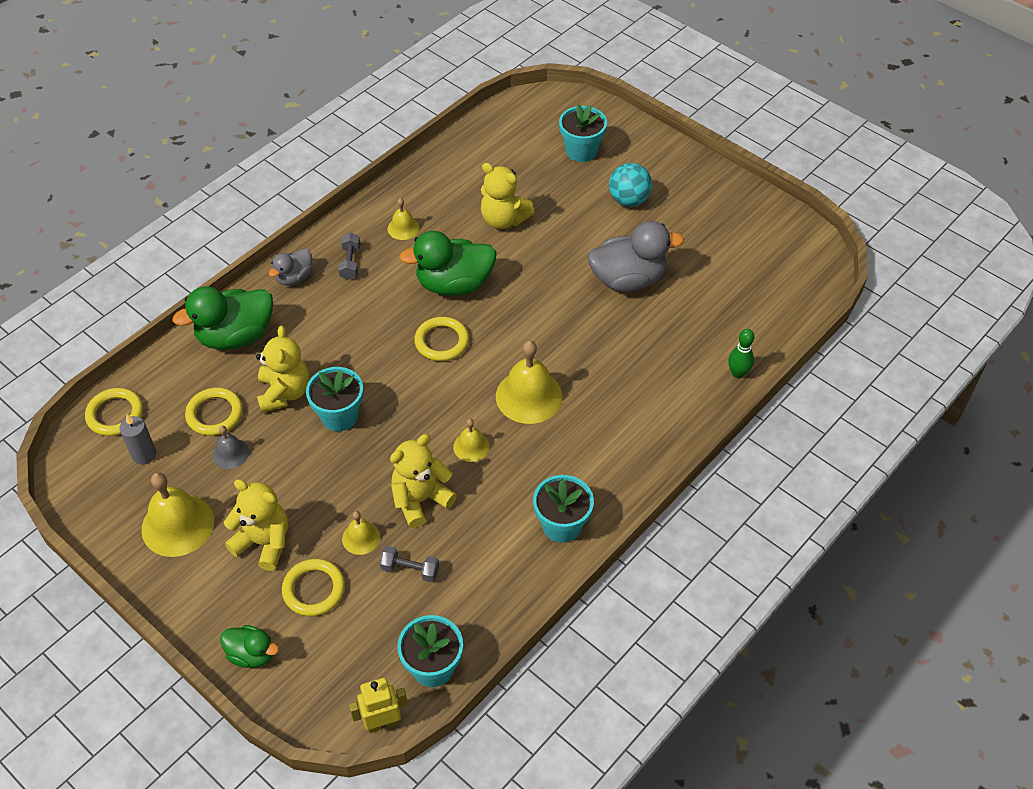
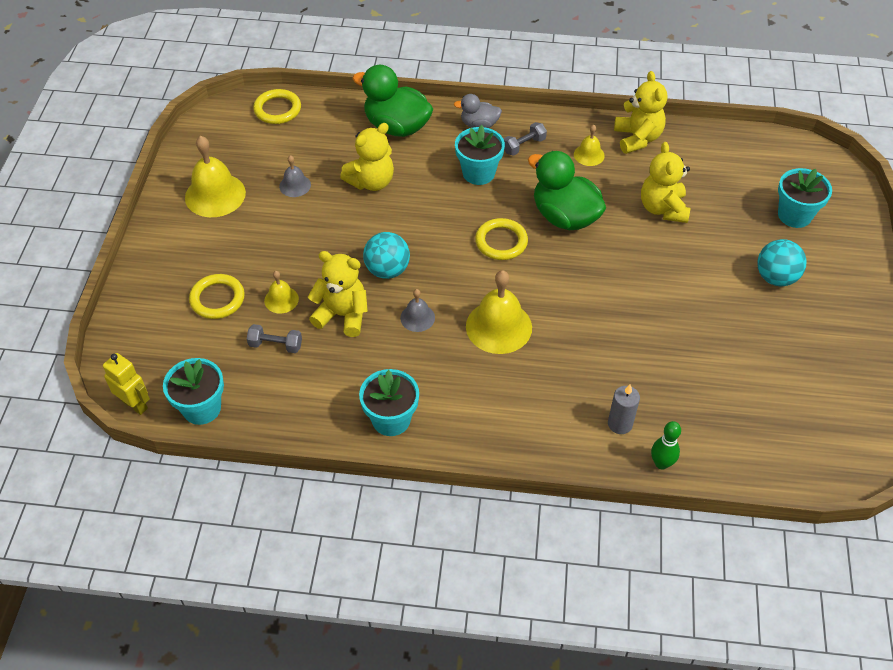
camera: 55 degrees right, 0 degrees up
(144, 455) = (257, 143): grey candle -> grey candle (620, 424)
(215, 414) = (320, 157): yellow ring -> none
(252, 654) = (141, 296): green duck -> none
(264, 542) = (235, 248): yellow teddy bear -> yellow teddy bear (637, 138)
(339, 416) = (377, 224): turquoise flower pot -> turquoise flower pot (478, 173)
(399, 438) = (387, 270): none -> turquoise ball
(410, 570) = (275, 345): grey dumbbell -> grey dumbbell turned 60 degrees counterclockwise
(471, 446) = (417, 318): yellow bell -> grey bell
(628, 279) = (686, 326): grey duck -> none

